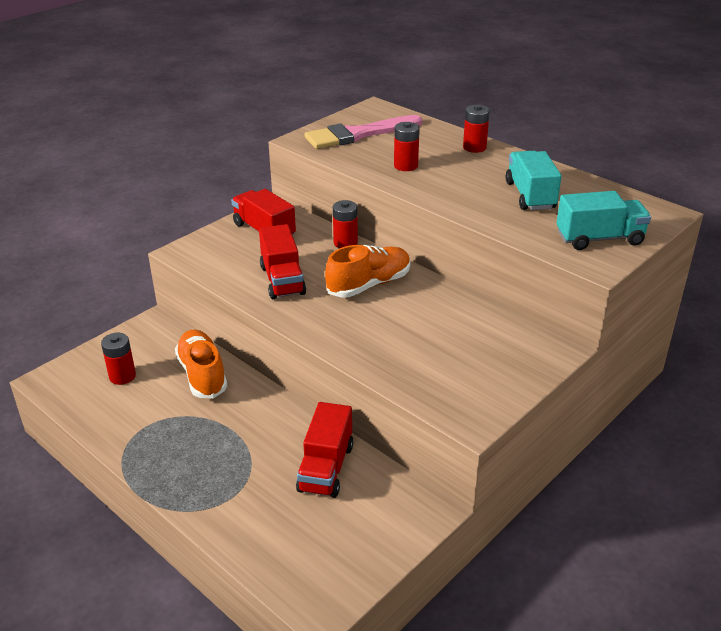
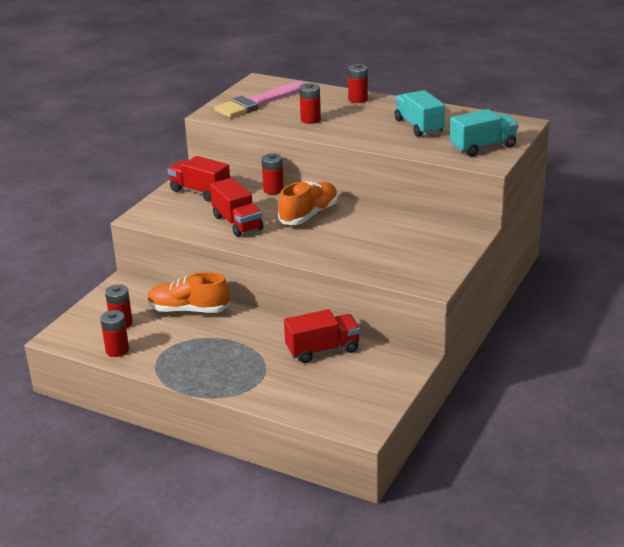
camera: 15 degrees left, 5 degrees down
(98, 412) = (117, 350): none -> red battery
(202, 375) = (188, 310): orange shoe -> orange shoe turned 45 degrees counterclockwise
(326, 468) = (322, 350): red truck -> red truck turned 105 degrees counterclockwise

